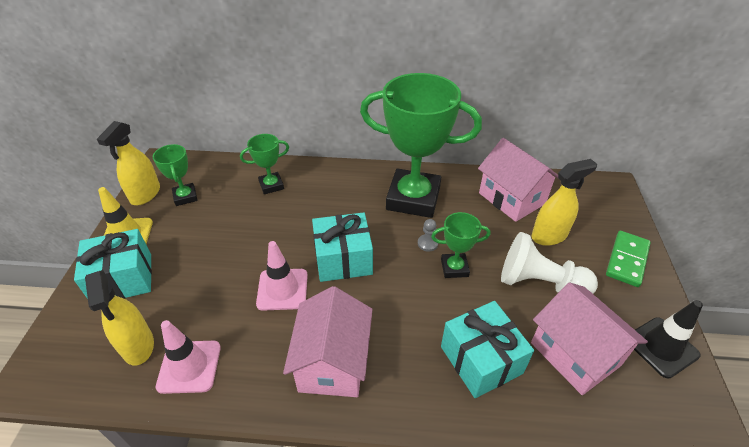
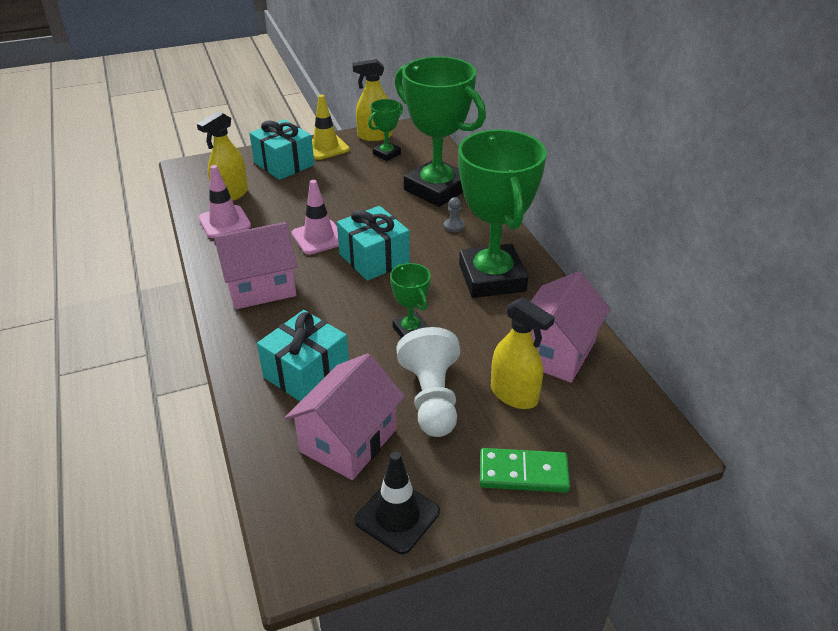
camera: 65 degrees right, 5 degrees down
(271, 185) = (437, 189): green trophy -> green trophy, size x2.20
(427, 243) = (432, 304): grey pawn -> grey pawn (454, 226)

